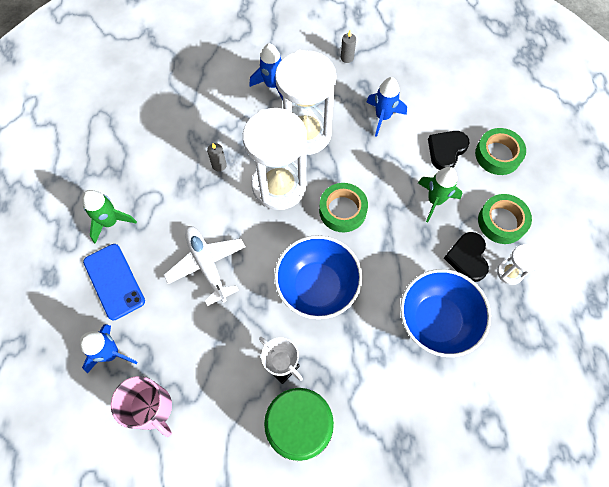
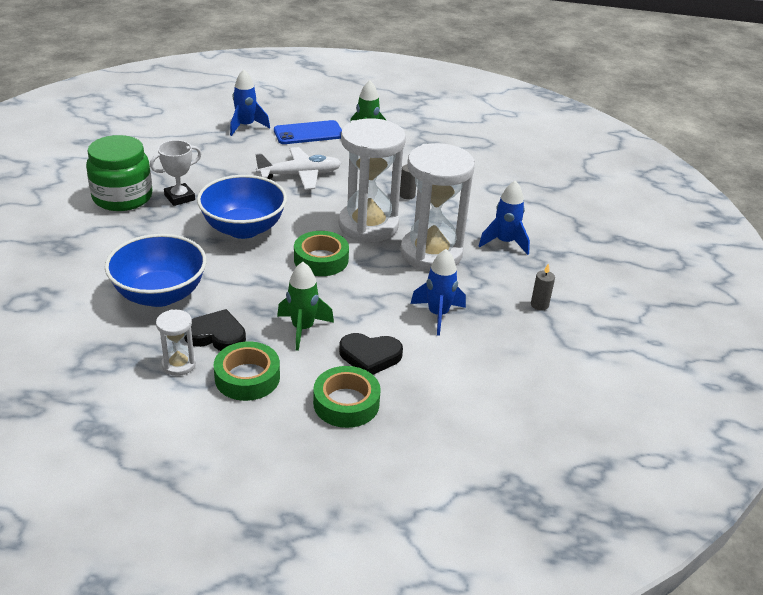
camera: 100 degrees right, 30 degrees down
(152, 408) = (189, 137): pink mug -> none
(446, 150) = (370, 356): black heart -> black heart turned 135 degrees clockwise

